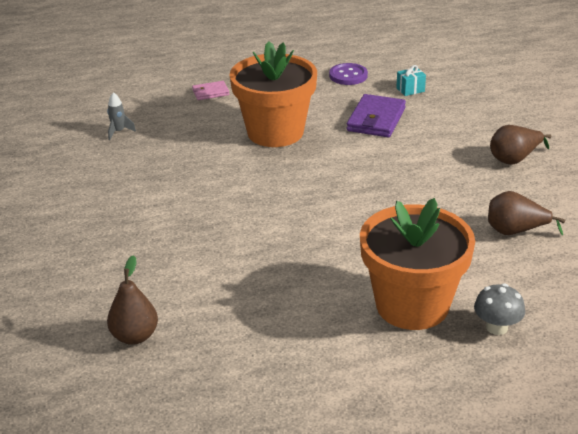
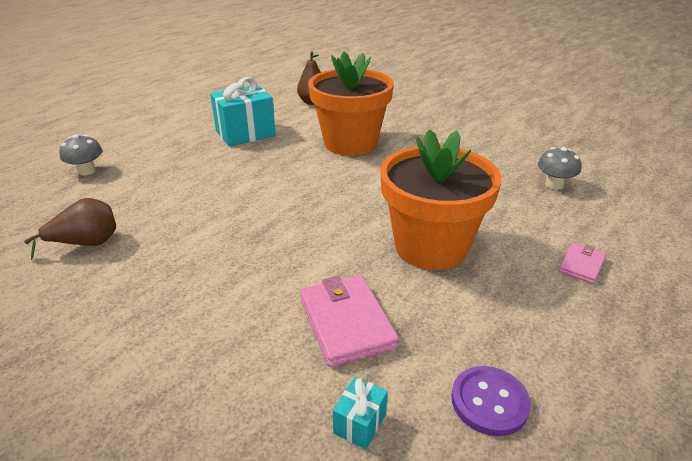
camera: 140 degrees right, 0 degrees up
(119, 132) = (554, 185): grey rocket -> grey mushroom
(282, 310) = (245, 134): none -> turquoise gift
(376, 119) = (346, 322): purple wallet -> pink wallet
(412, 305) = (158, 162): orange flower pot -> orange flower pot (350, 143)
(514, 159) = (110, 343): brown pear -> none

